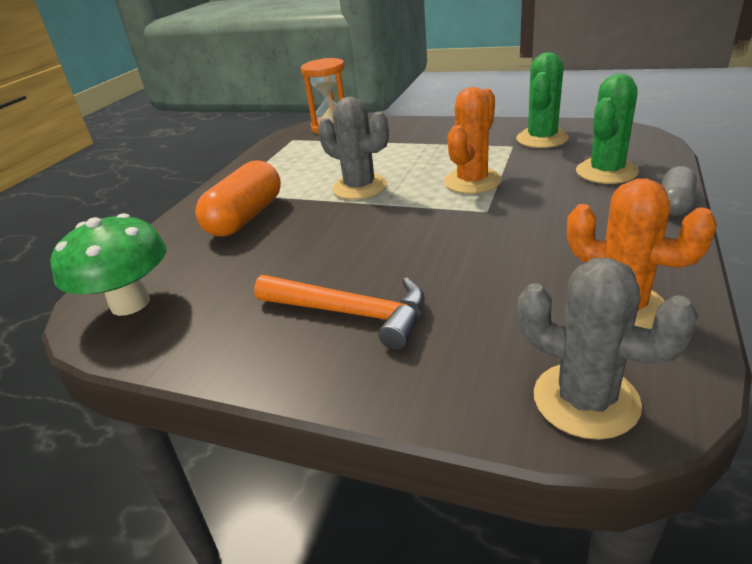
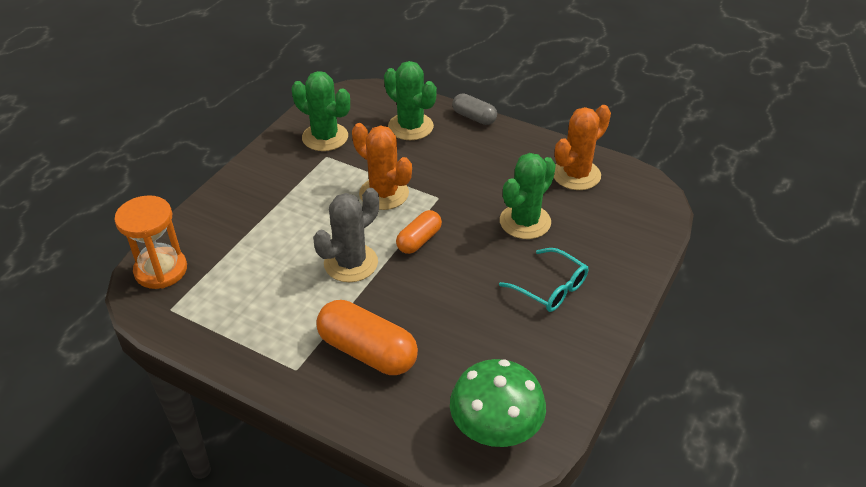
camera: 85 degrees left, 10 degrees up
(350, 313) = (550, 288): orange hammer -> turquoise glasses
(406, 213) = (419, 240): none -> orange capsule
(475, 275) = (525, 222): none -> green cactus
(585, 400) = (645, 209): grey cactus -> none

